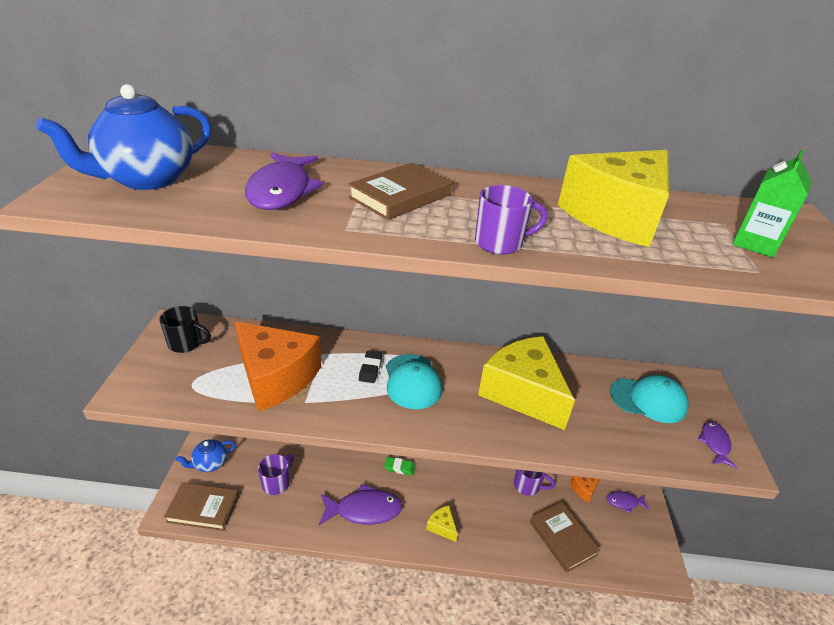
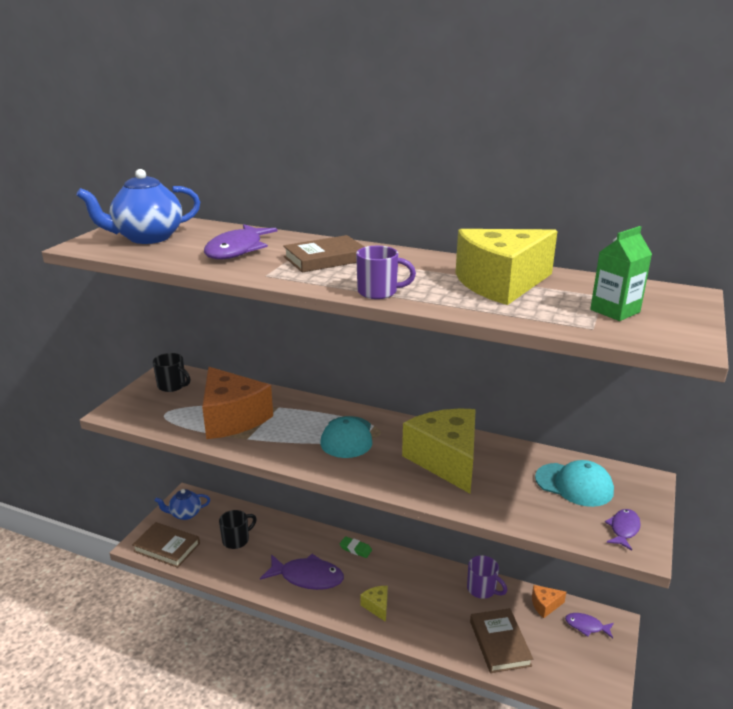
camera: 20 degrees right, 10 degrees down
(277, 483) = (236, 540): purple mug -> black mug
(370, 369) = (314, 423): black eraser -> none

